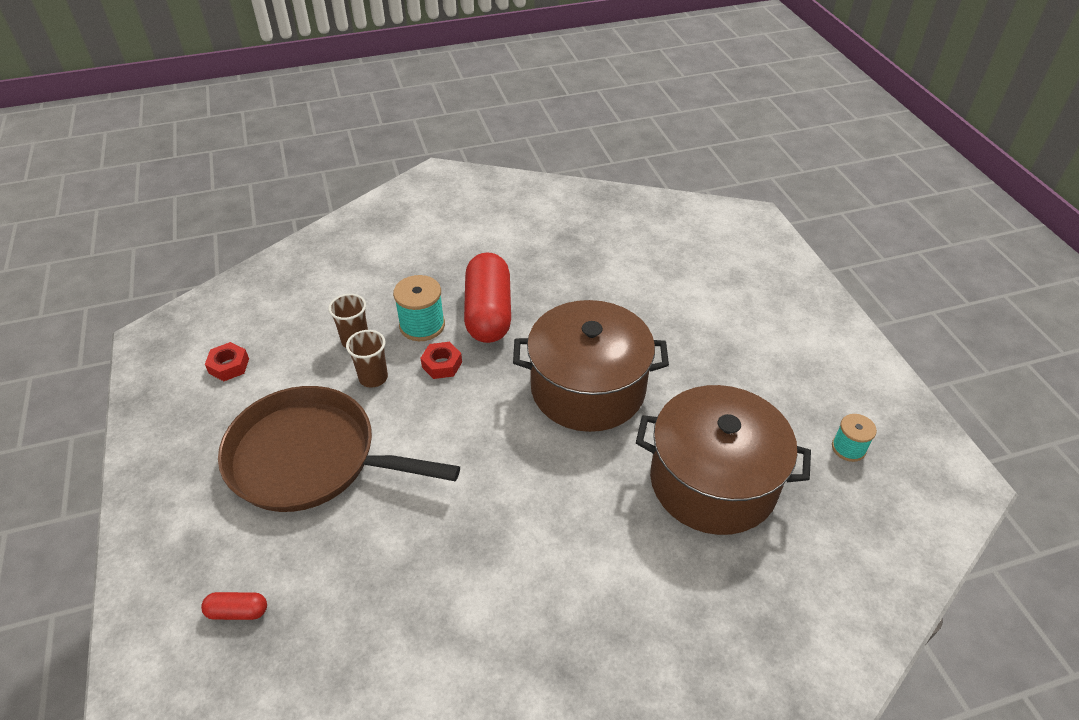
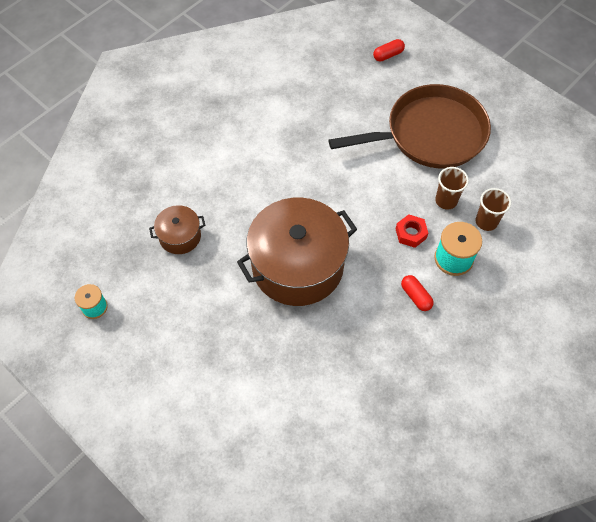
camera: 150 degrees right, 15 degrees up
(229, 366) = (544, 162): red nut -> none
(488, 313) = (416, 296): red capsule -> red capsule, size x0.43
(713, 481) = (180, 236): brown pot -> brown pot, size x0.47

